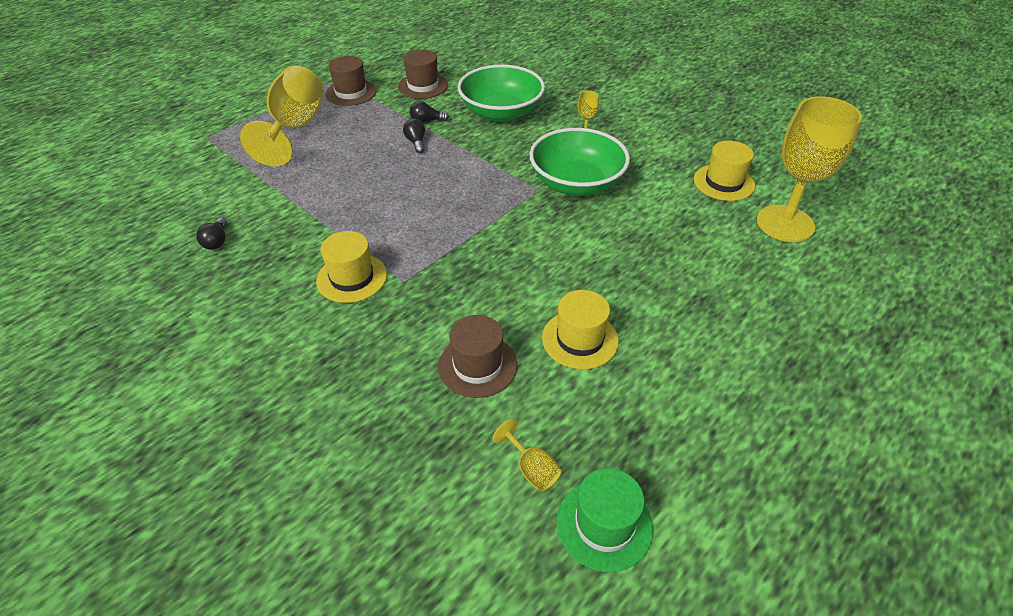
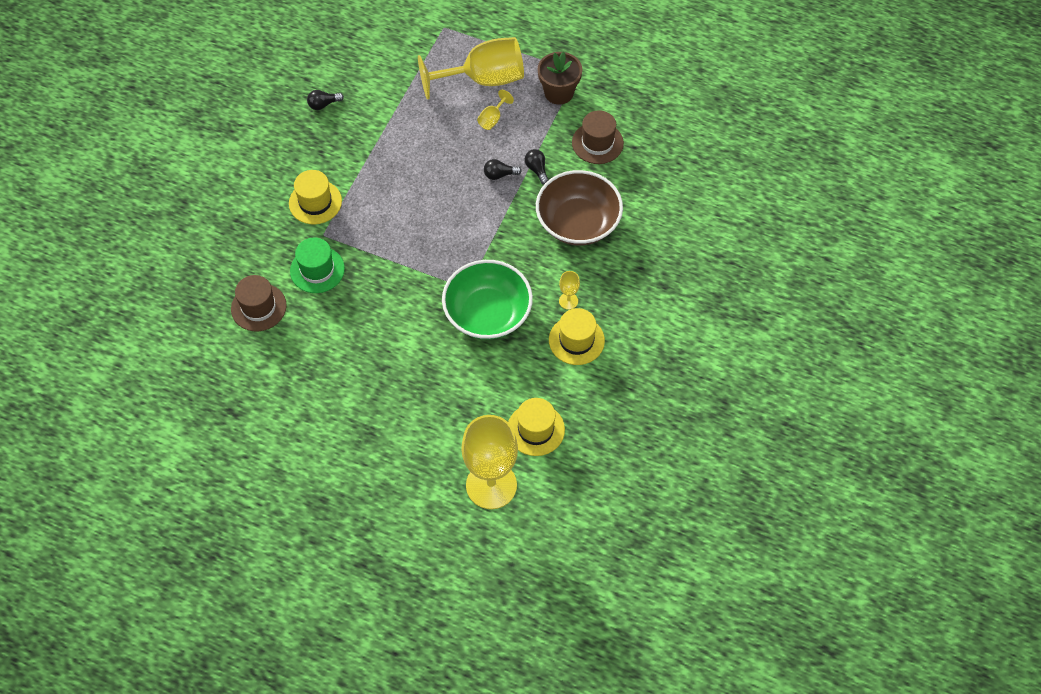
camera: 70 degrees right, 15 degrees up
(351, 93) = (559, 92): brown hat -> brown flower pot
(416, 142) = (499, 175): black light bulb -> black light bulb turned 150 degrees counterclockwise
(501, 112) = (578, 222): green bowl -> brown bowl
(532, 469) = (188, 361): yellow goblet -> yellow goblet (492, 119)
(580, 339) = (302, 361): yellow hat -> yellow hat (576, 340)
(604, 524) = (162, 408): green hat -> green hat (317, 270)

